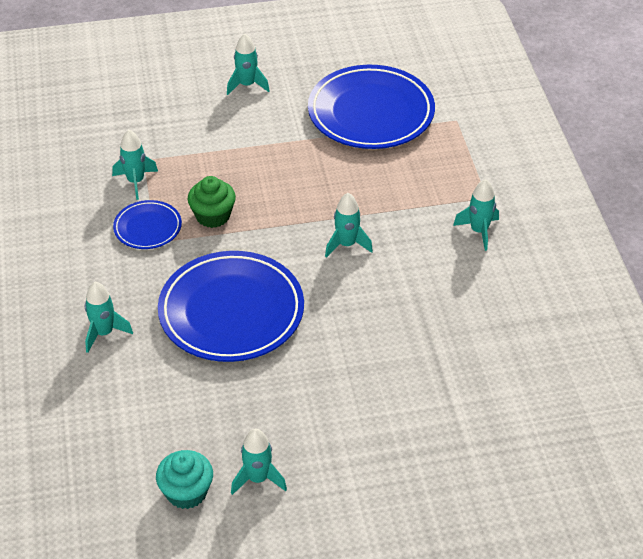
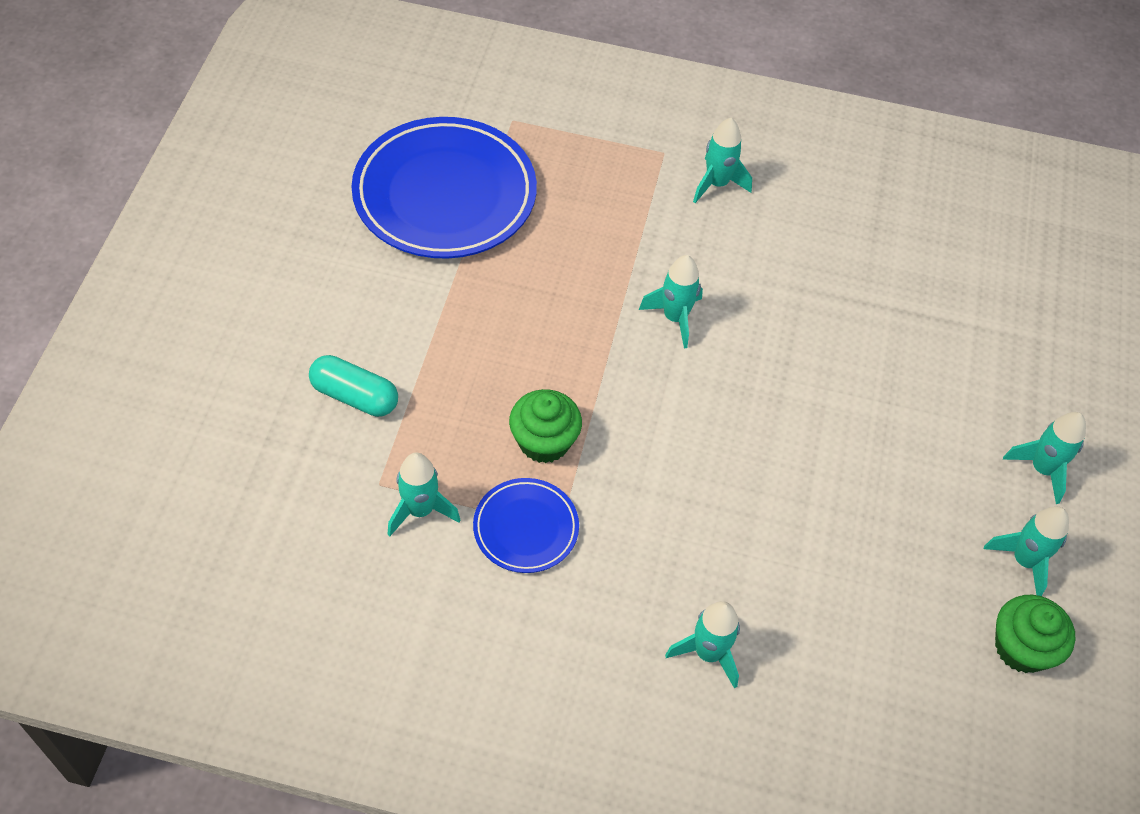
camera: 70 degrees left, 10 degrees up
(186, 492) = (1021, 647): turquoise cupcake -> green cupcake
(196, 130) = (355, 396): none -> turquoise capsule
(231, 311) = (735, 486): blue plate -> none
(247, 85) = (297, 302): turquoise rocket -> turquoise rocket (1042, 469)

